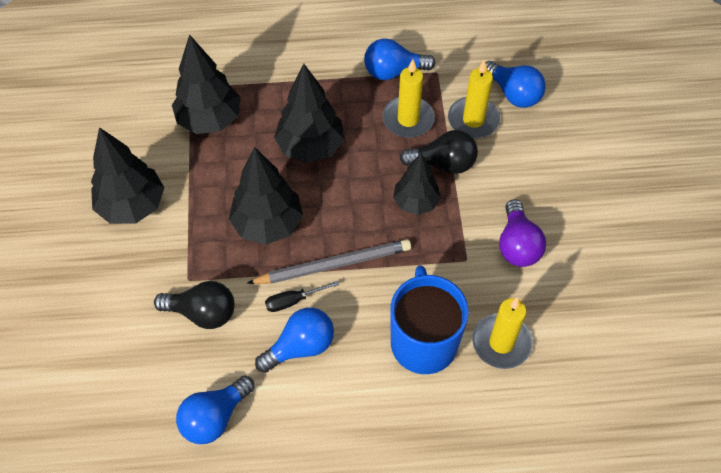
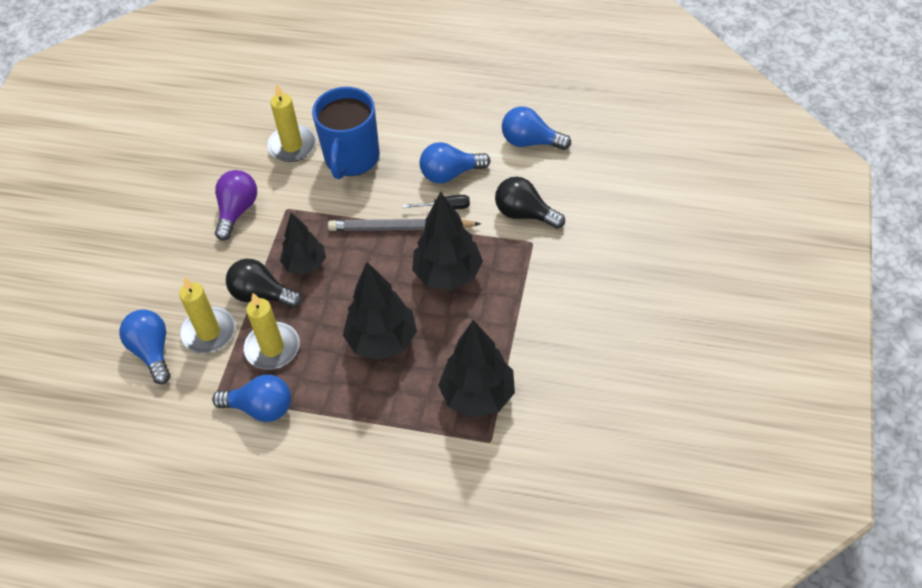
camera: 160 degrees left, 5 degrees down
(132, 206) = (574, 319): black tree -> none
(215, 417) = (530, 142): blue light bulb -> blue light bulb turned 135 degrees counterclockwise

